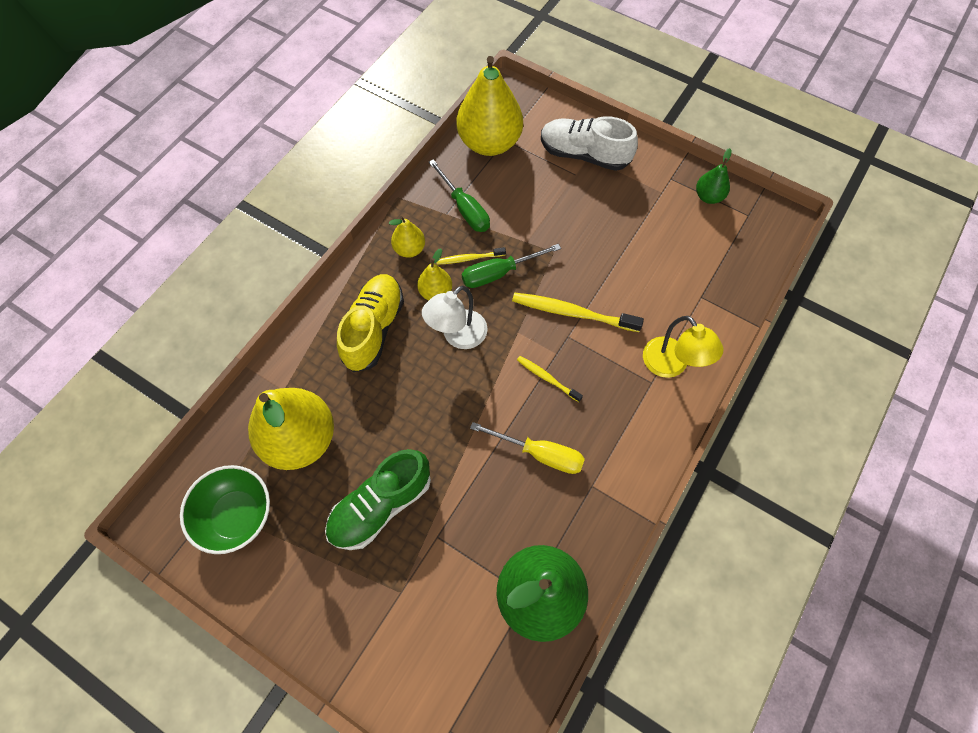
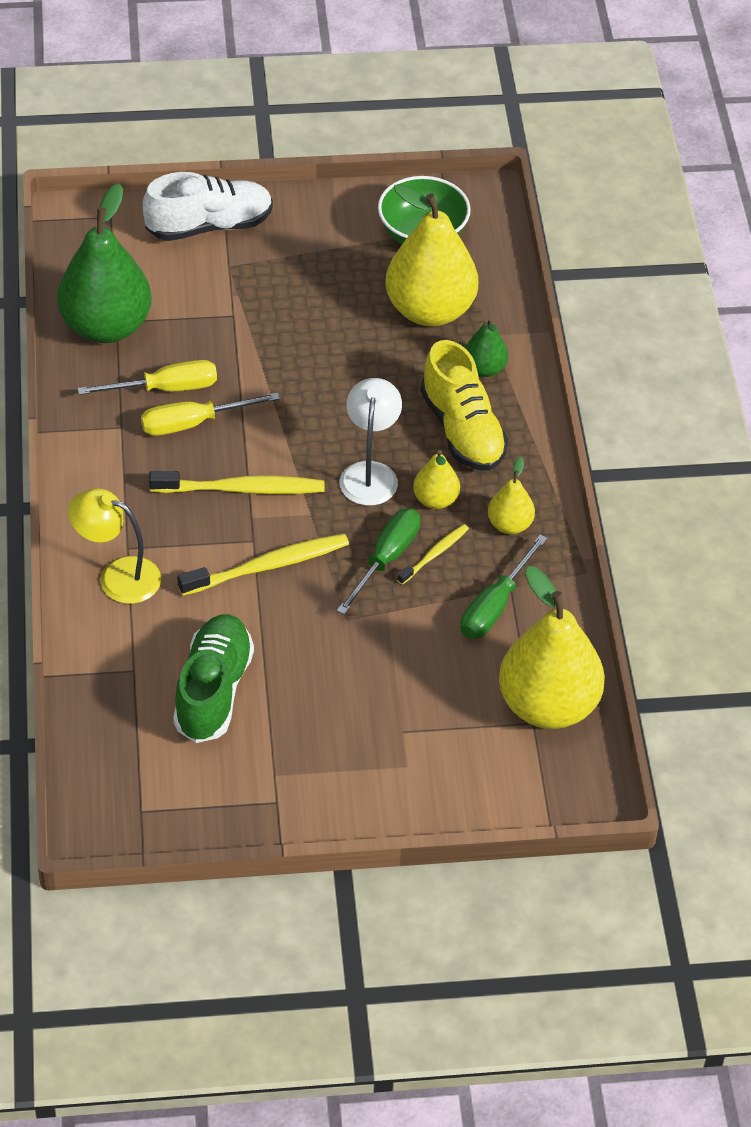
camera: 140 degrees right, 15 degrees down
(381, 505) = (305, 308): green shoe -> green shoe (213, 691)
(465, 208) = (495, 606): green screwdriver -> green screwdriver turned 75 degrees counterclockwise
(537, 499) = (165, 388): none -> yellow screwdriver
(547, 378) = (241, 489): yellow toothbrush -> yellow toothbrush, size x1.79
(584, 155) = (414, 765): white shoe -> white shoe (209, 226)
(708, 197) = (209, 805): green pear -> green pear (484, 369)

